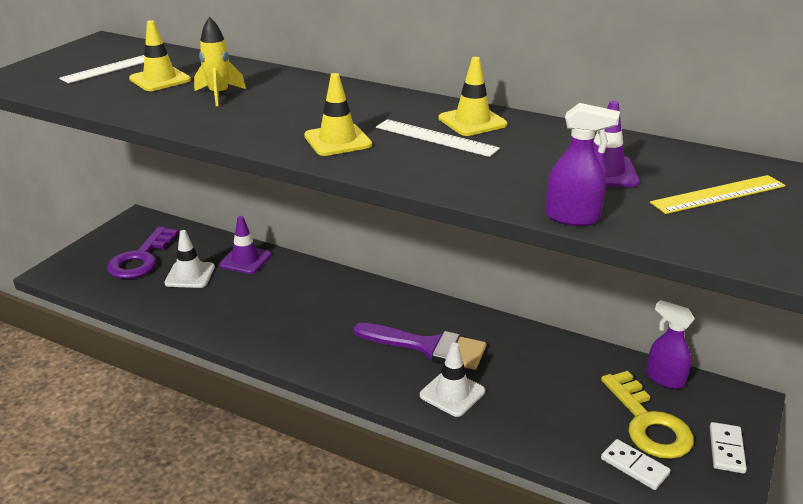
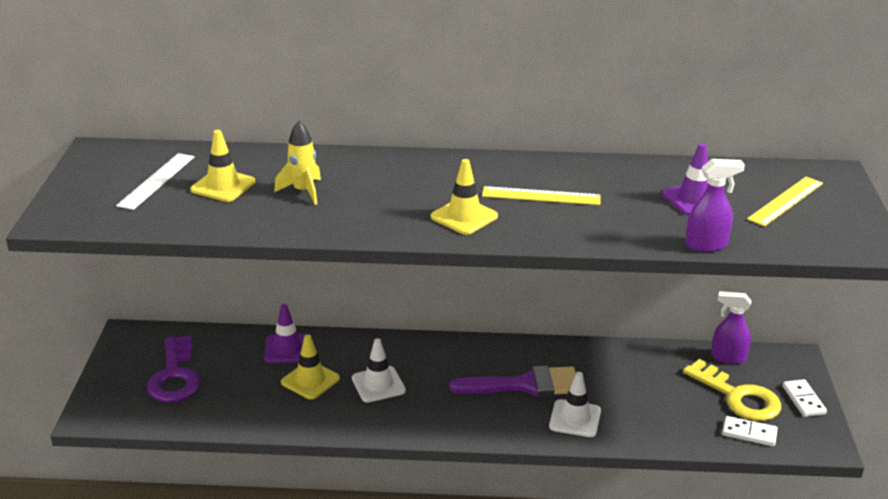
camera: 25 degrees left, 0 degrees up
(190, 275) = (244, 379): white traffic cone -> white traffic cone (378, 384)
(436, 138) = (541, 196): white ruler -> yellow ruler
(472, 121) = (554, 173): yellow traffic cone -> yellow traffic cone (310, 380)

